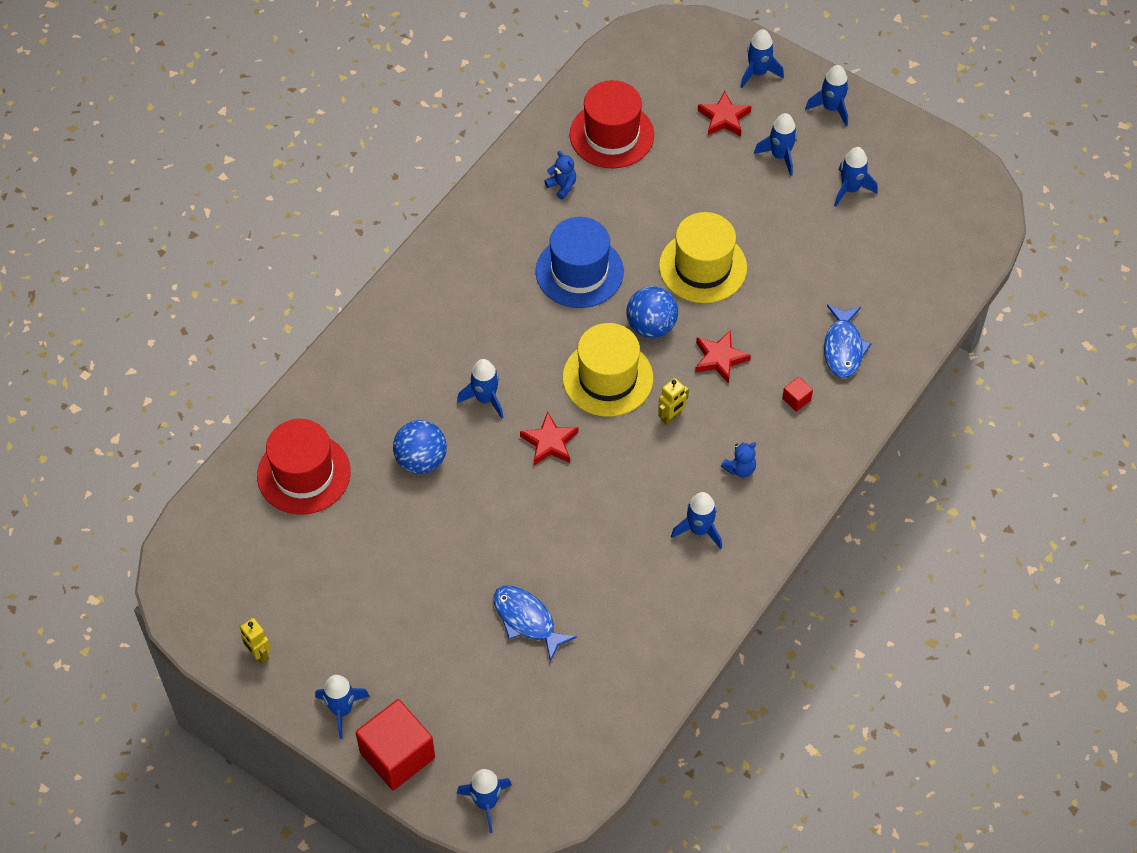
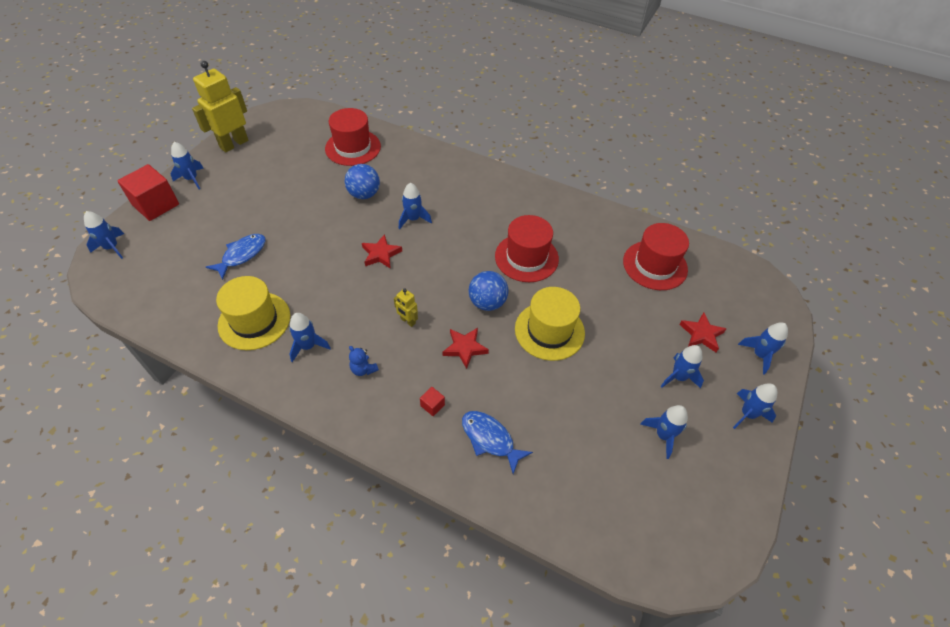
camera: 80 degrees right, 5 degrees down
(259, 654) = (234, 144): yellow robot -> yellow robot, size x2.17
(562, 186) = (598, 242): blue teddy bear -> none
(579, 271) = (526, 257): blue hat -> red hat
(607, 378) = (438, 281): yellow hat -> yellow hat (254, 320)
(843, 348) = (490, 439): blue fish -> blue fish turned 45 degrees clockwise

